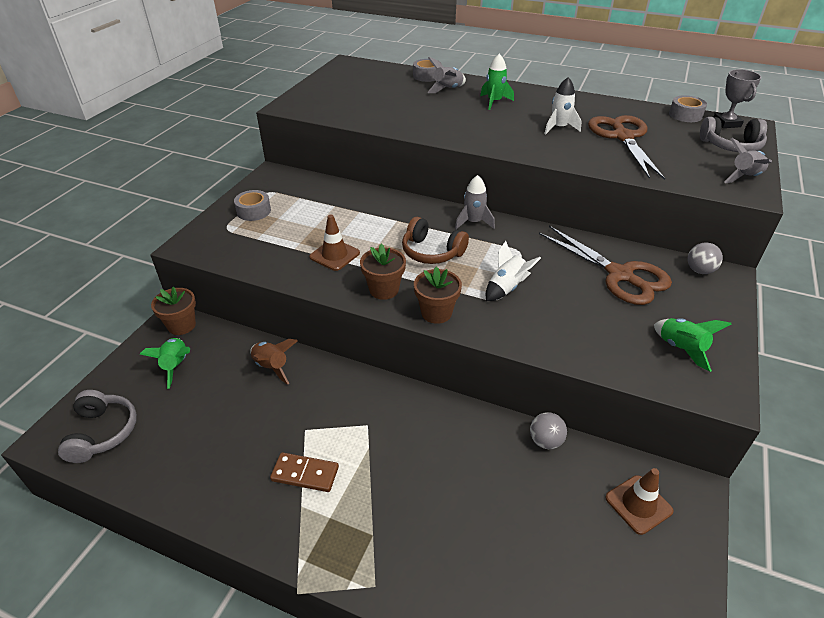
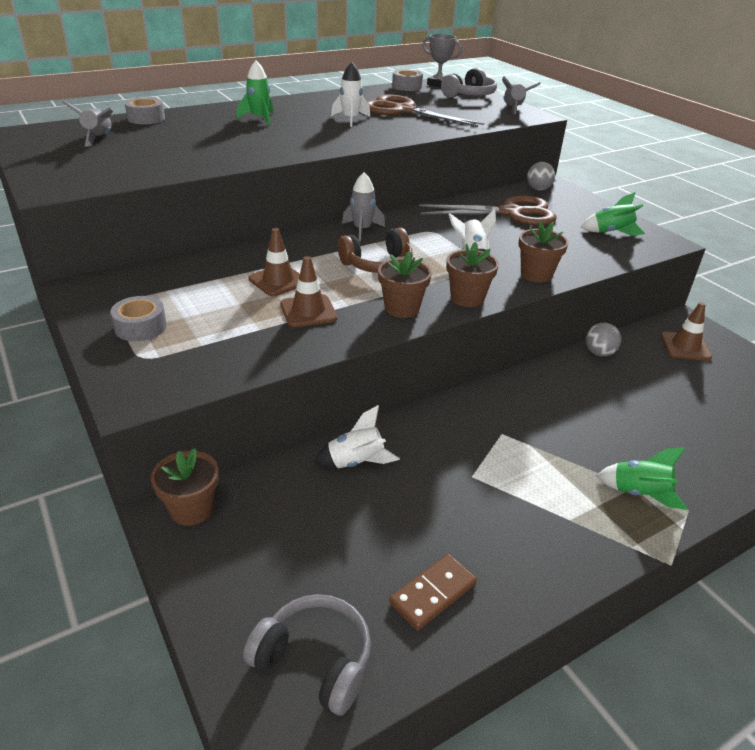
camera: 55 degrees left, 5 degrees down
(176, 365) = (264, 541): green rocket -> green rocket (639, 493)
(272, 367) = (356, 462): brown rocket -> white rocket
(305, 474) = (531, 500): brown domino -> brown domino (433, 593)
(357, 226) = (278, 281): none -> brown traffic cone
(448, 89) = (195, 122): grey rocket -> grey rocket (99, 139)
(524, 333) = (536, 274): none -> brown flower pot

